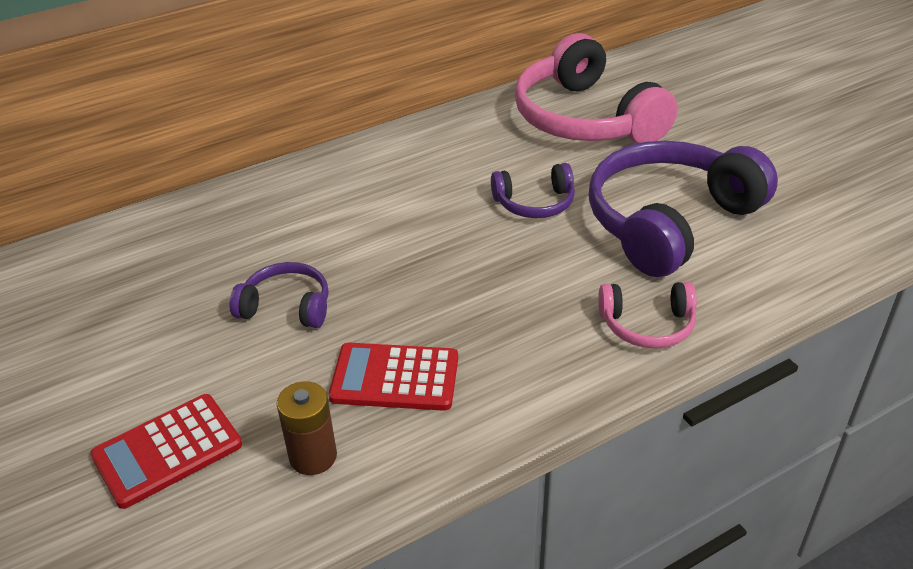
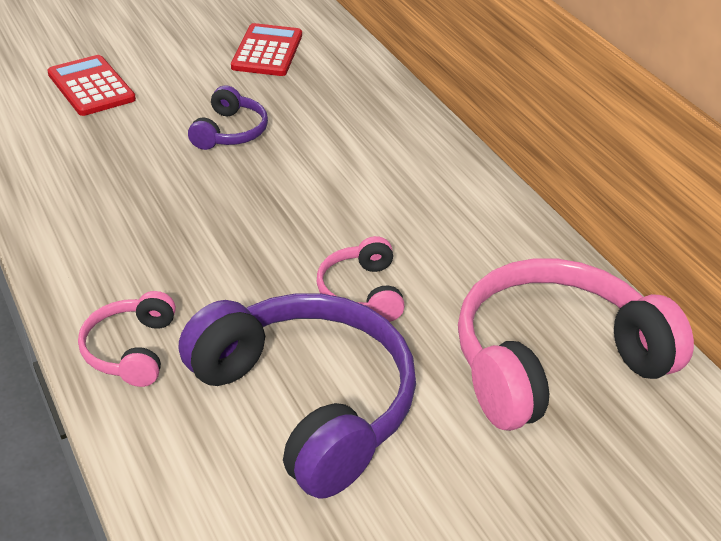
camera: 90 degrees right, 0 degrees up
(313, 456) = (55, 145): brown battery -> none
(395, 377) = (121, 185): red calculator -> red calculator (267, 51)
(535, 203) = (362, 292): purple headphones -> pink headphones

